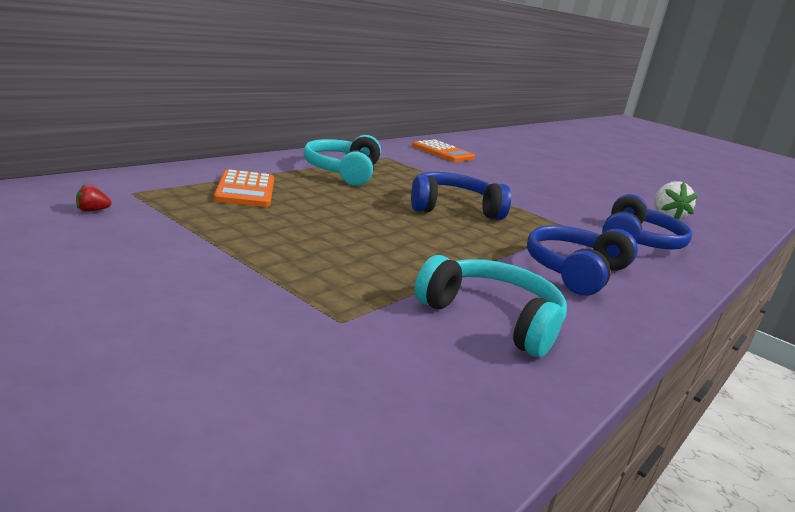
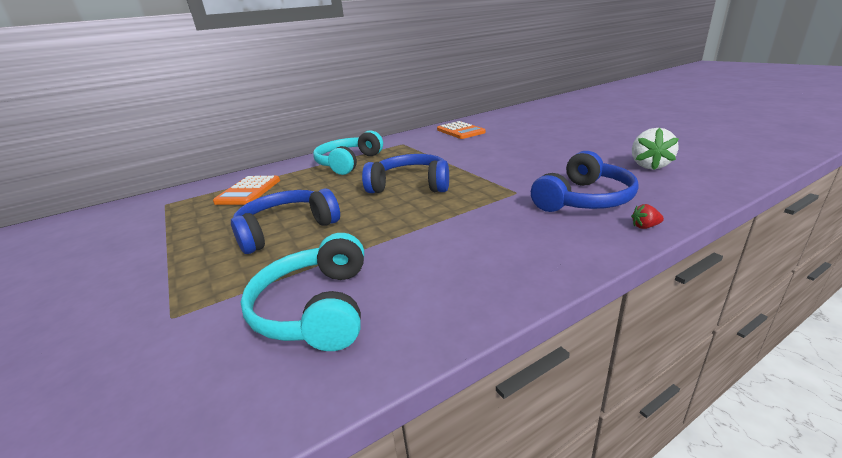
camera: 25 degrees right, 5 degrees up
(92, 210) = (120, 223): red strawberry -> red strawberry (645, 226)
(493, 318) = (316, 308): turquoise headphones -> turquoise headphones turned 150 degrees counterclockwise
(575, 271) = (468, 244): blue headphones -> blue headphones (286, 229)

